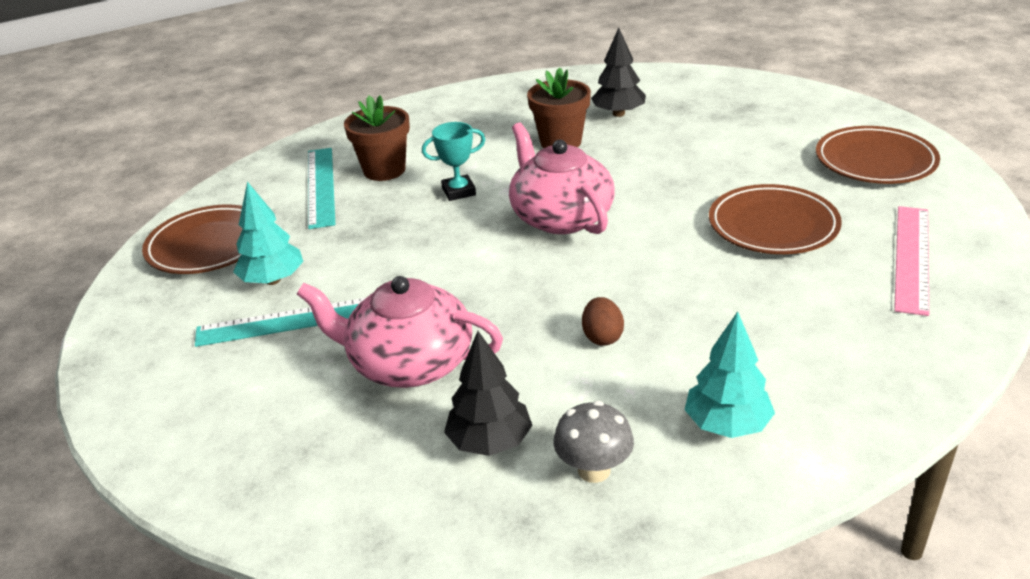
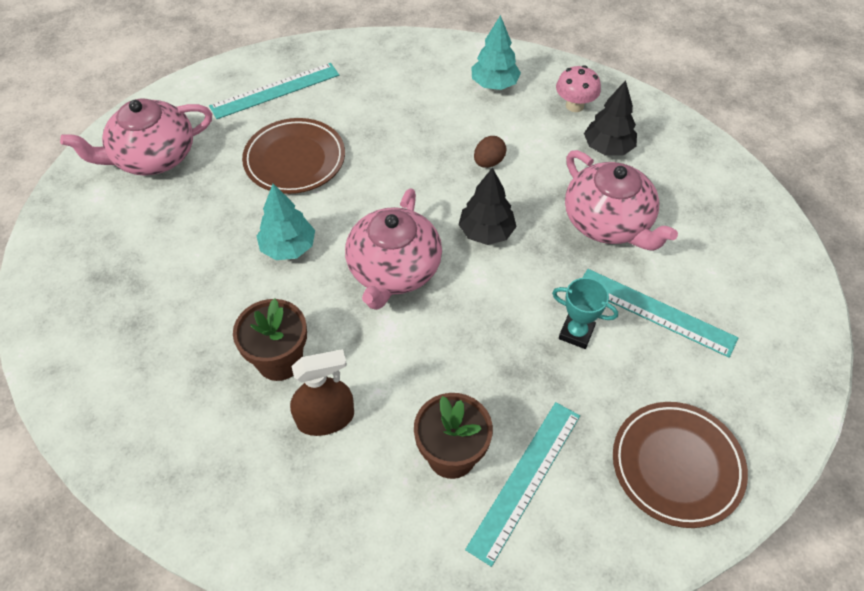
camera: 140 degrees left, 20 degrees up
(272, 280) = (646, 369): turquoise tree -> turquoise tree (288, 247)
(459, 191) = (425, 363): turquoise trophy -> turquoise trophy (576, 333)
(489, 141) = (325, 418): none -> brown spray bottle
(594, 470) = (574, 105): grey mushroom -> pink mushroom
(618, 114) = (186, 359): black tree -> black tree (486, 232)
(875, 161) = (153, 157): brown plate -> pink teapot
(912, 257) = (275, 91): pink ruler -> turquoise ruler

